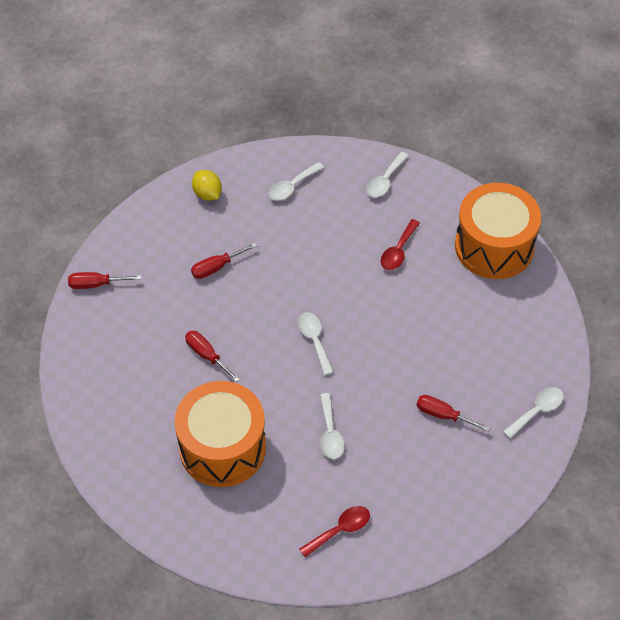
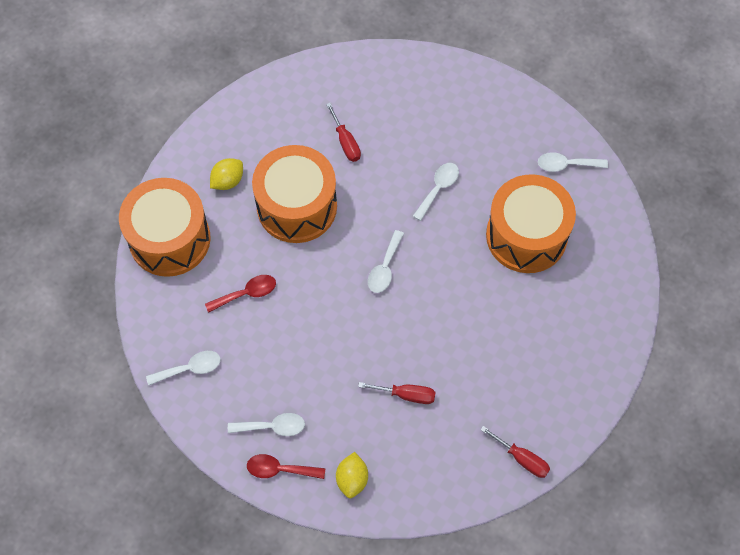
camera: 140 degrees left, 10 degrees up
(206, 355) = (479, 319): red screwdriver -> none
(340, 530) = (491, 120): red spoon -> red spoon (280, 469)
(428, 336) = (297, 206): none -> orange drum
(500, 316) = (228, 181): none -> yellow lemon
(537, 411) = (278, 97): white spoon -> white spoon (566, 165)

